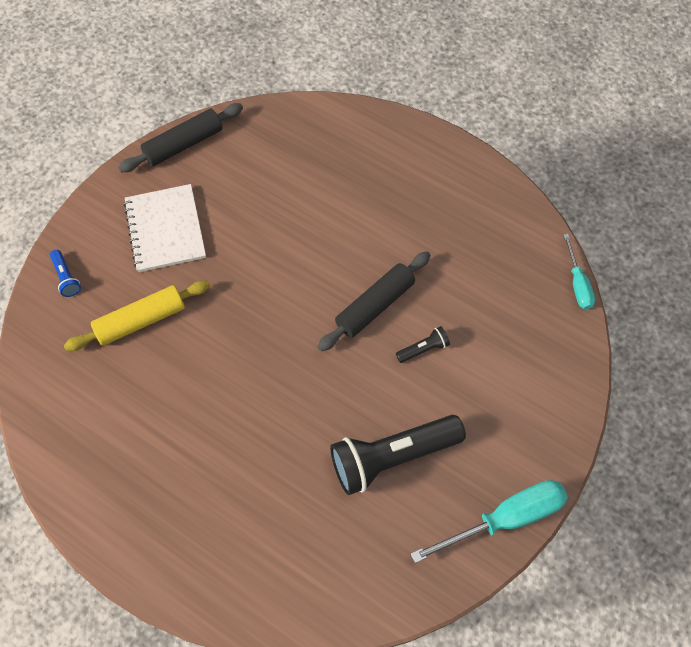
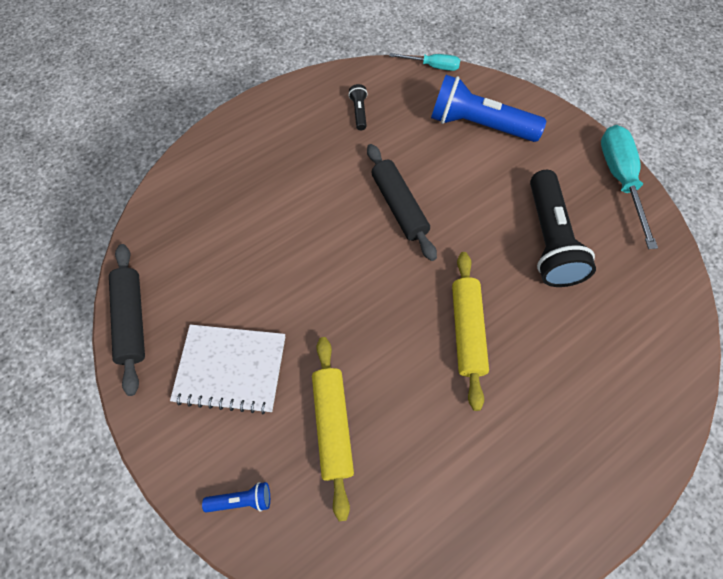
camera: 70 degrees left, 0 degrees up
(261, 403) = (467, 331): none -> yellow rolling pin
(423, 349) = (454, 184): black flashlight -> black flashlight (359, 112)
(514, 353) = (479, 125): none -> blue flashlight

